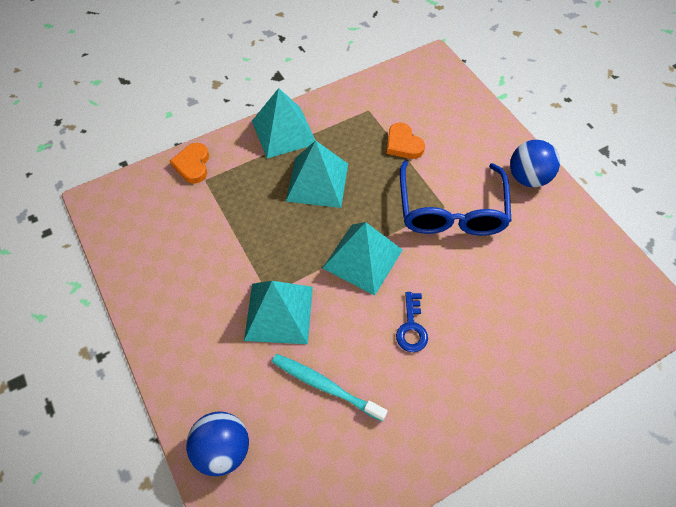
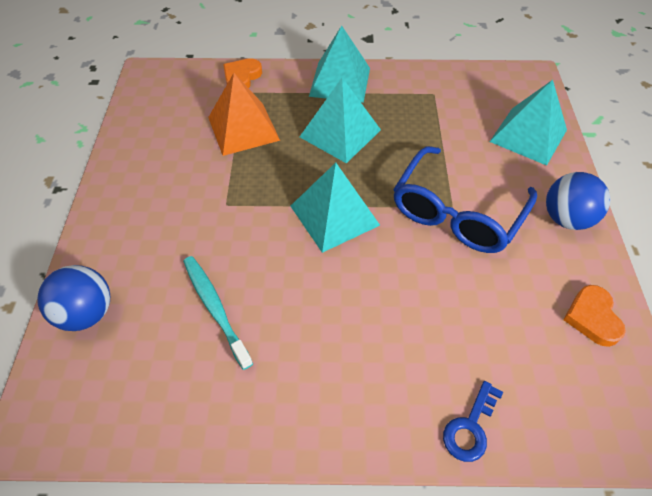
camera: 30 degrees right, 5 degrees down
(231, 215) = (243, 128): none -> orange pyramid
(279, 313) = (223, 224): turquoise pyramid -> turquoise pyramid (528, 135)
(403, 144) = (448, 135): orange heart -> orange heart (592, 317)
(411, 327) = (337, 299): blue key -> blue key (470, 427)

